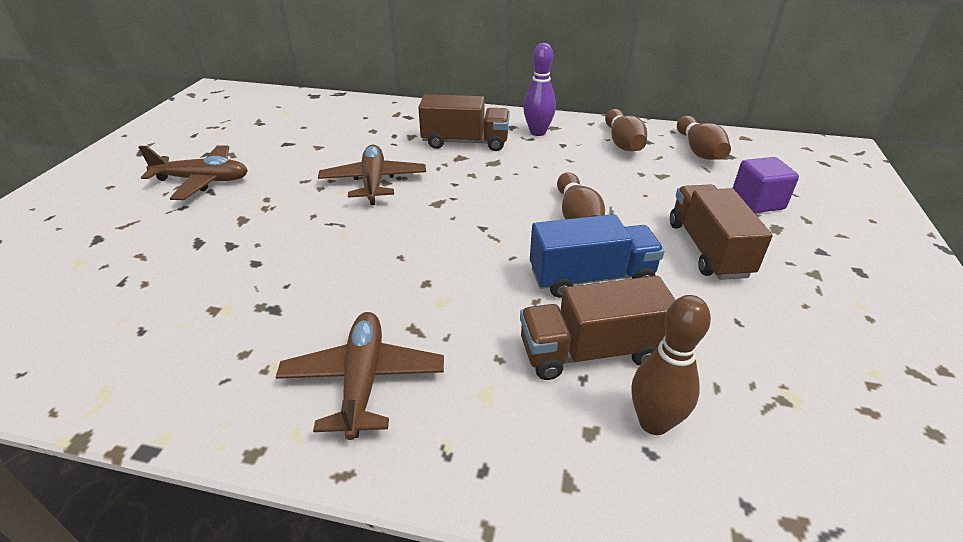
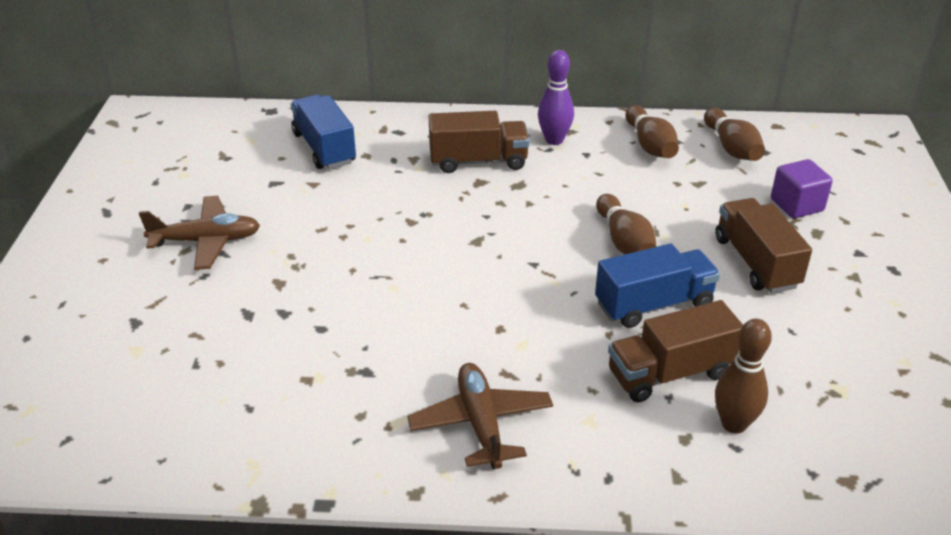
camera: 10 degrees left, 0 degrees up
(341, 123) = (324, 148): none -> blue truck
(374, 182) = (398, 223): brown plane -> none

